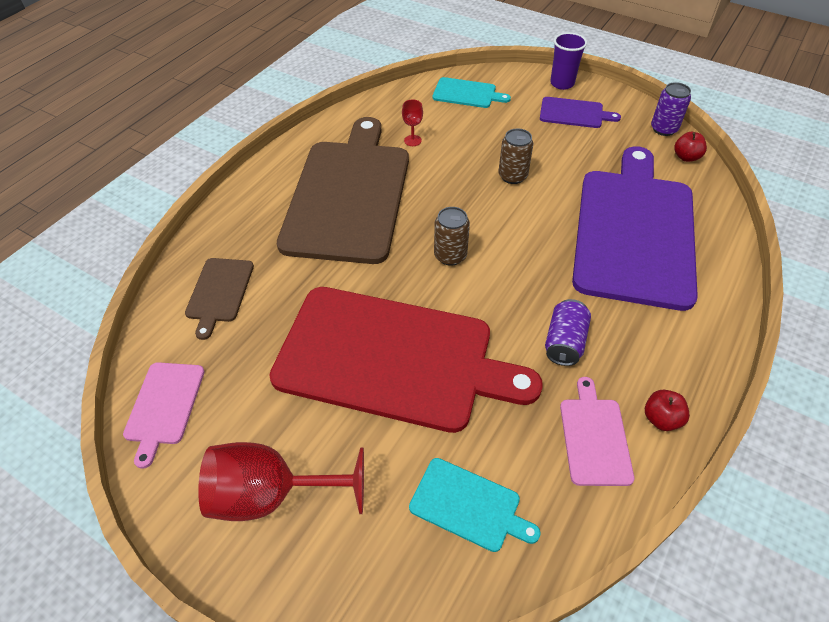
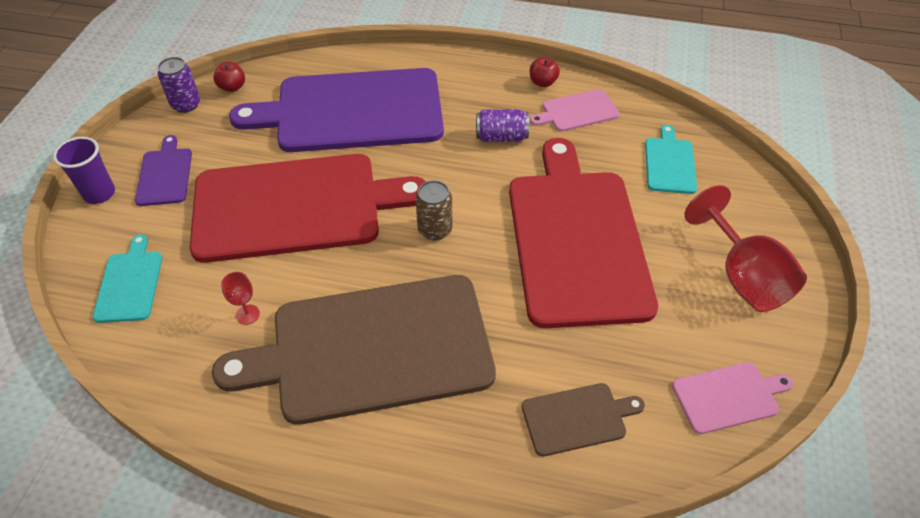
camera: 110 degrees left, 0 degrees up
(512, 176) = (295, 206): brown can -> red cutting board

